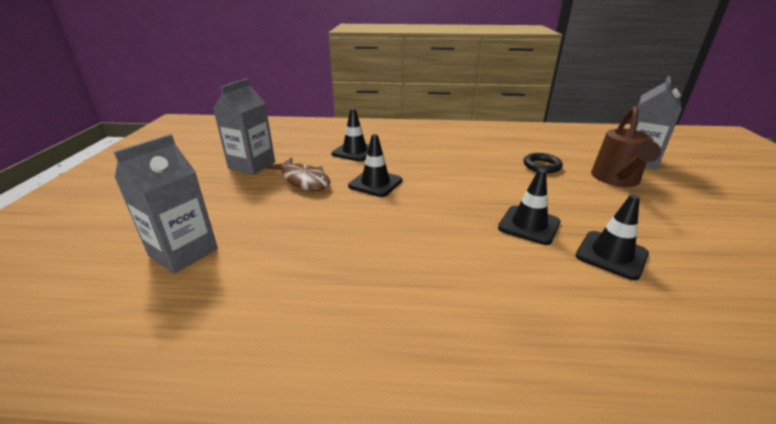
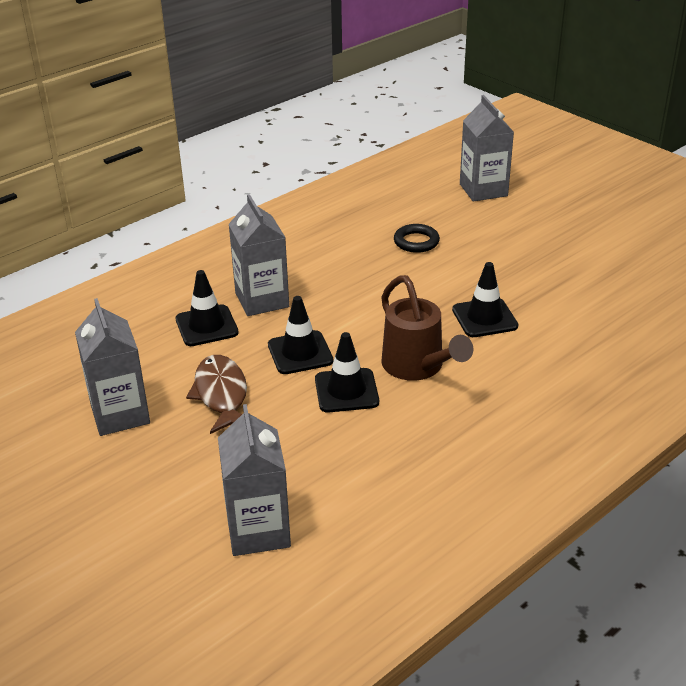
camera: 45 degrees left, 5 degrees up
(303, 180) = (221, 395): brown fish -> brown fish turned 105 degrees counterclockwise
(400, 153) = (262, 300): none -> grey carton
(611, 255) = (563, 311): black traffic cone -> black traffic cone (346, 391)
(616, 179) = (491, 226): brown watering can -> brown watering can (417, 367)

